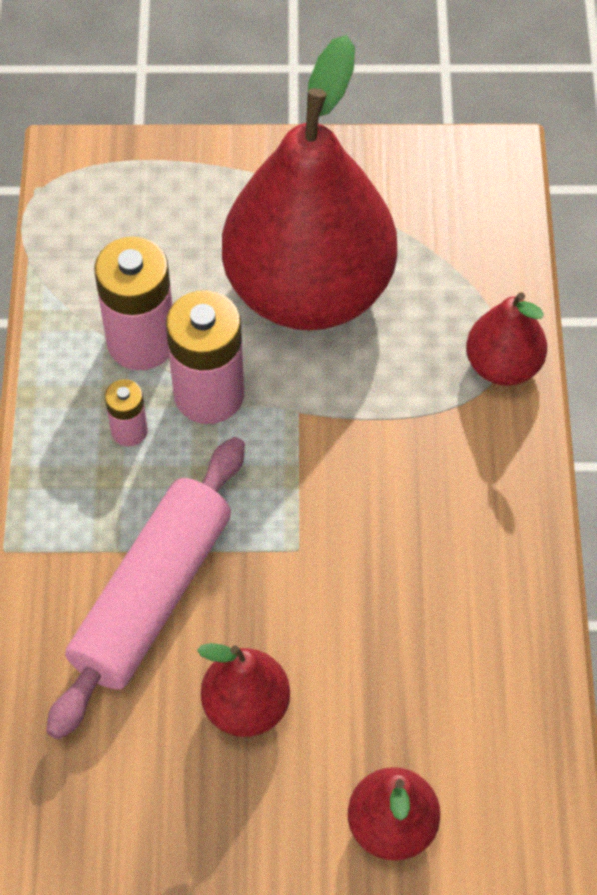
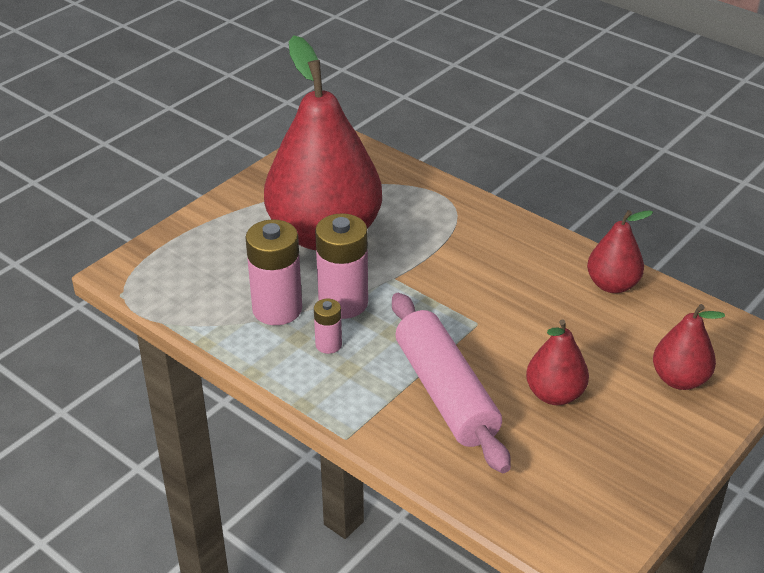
camera: 50 degrees left, 20 degrees down
(503, 366) = (450, 199): red pear -> red pear (612, 285)

